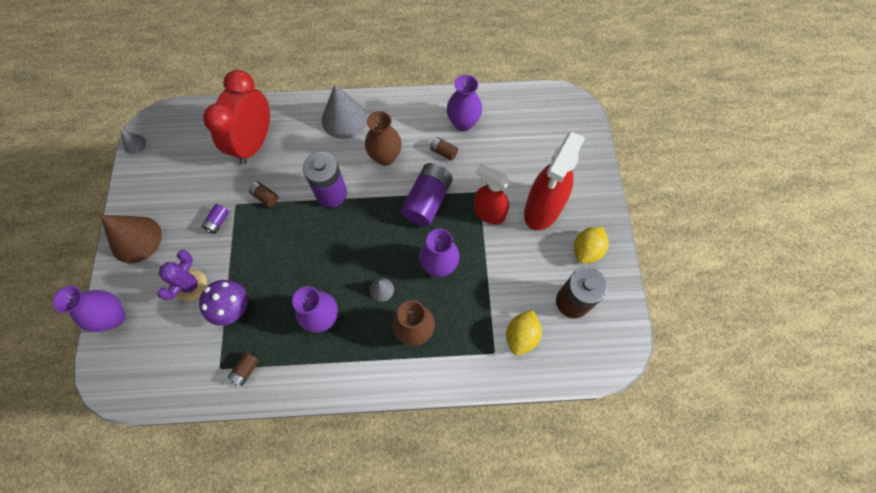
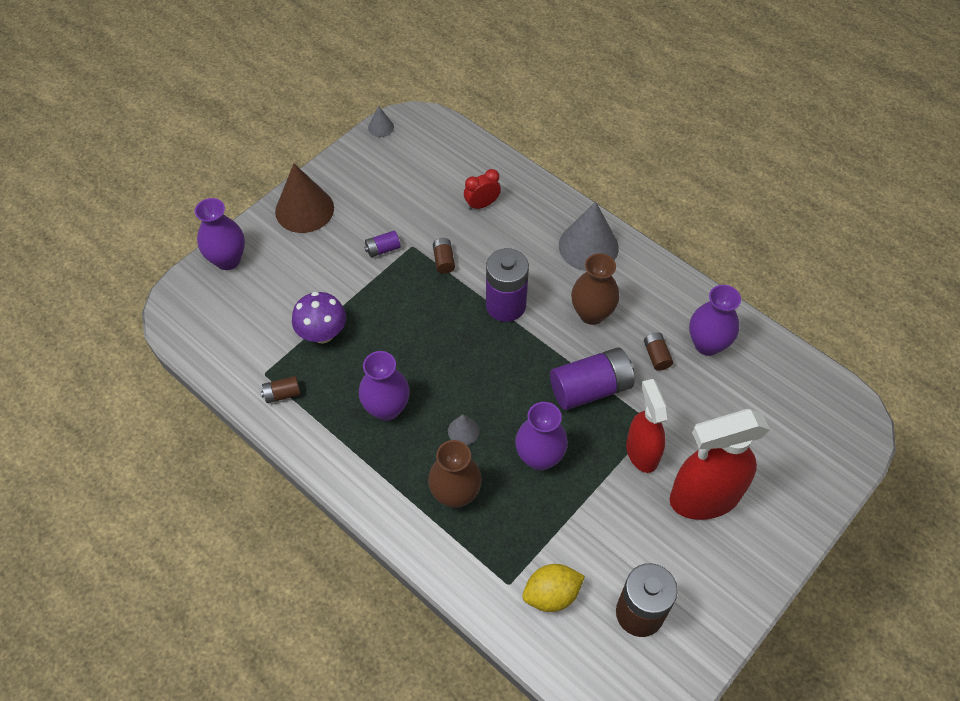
camera: 45 degrees right, 10 degrees down
(190, 285) = (309, 284): purple cactus -> none
(254, 143) = (482, 204): red clock -> red clock, size x0.44
(586, 250) = (710, 579): yellow lemon -> none

